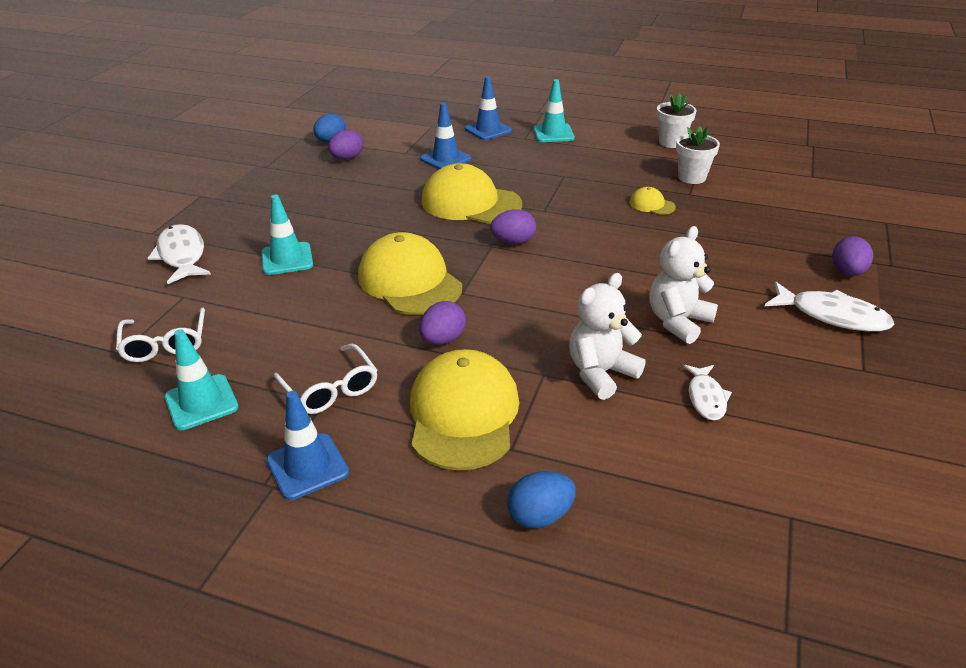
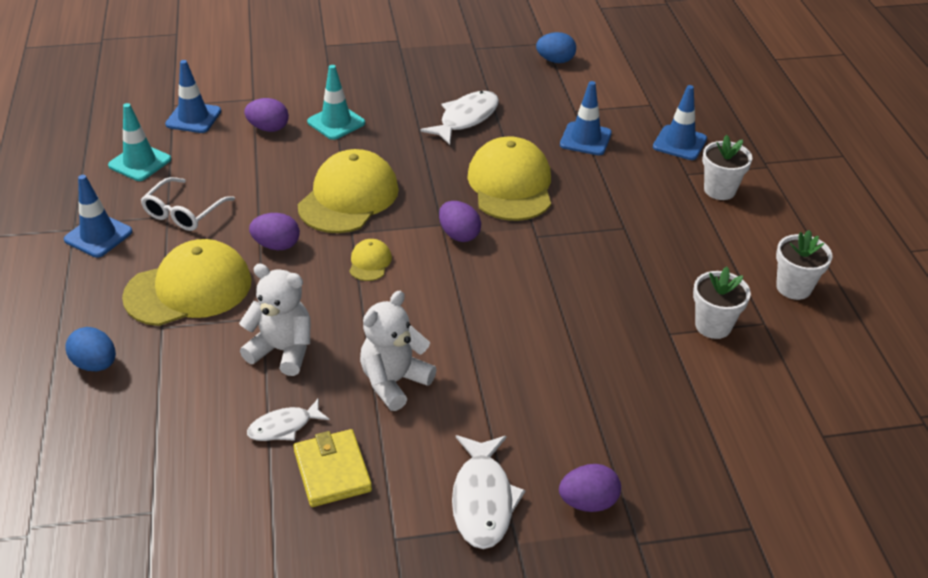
camera: 60 degrees right, 5 degrees up
(165, 343) = (193, 118): white glasses -> blue traffic cone
(182, 255) = (305, 73): white fish -> white fish (466, 118)
(347, 158) = (530, 83): purple egg -> purple egg (268, 128)
(553, 133) = (719, 190): turquoise traffic cone -> white flower pot
(651, 205) = (615, 309): yellow cap -> yellow cap (370, 262)
(678, 322) = (394, 382): white teddy bear -> white teddy bear turned 60 degrees counterclockwise
(774, 383) = (332, 471): none -> yellow wallet

